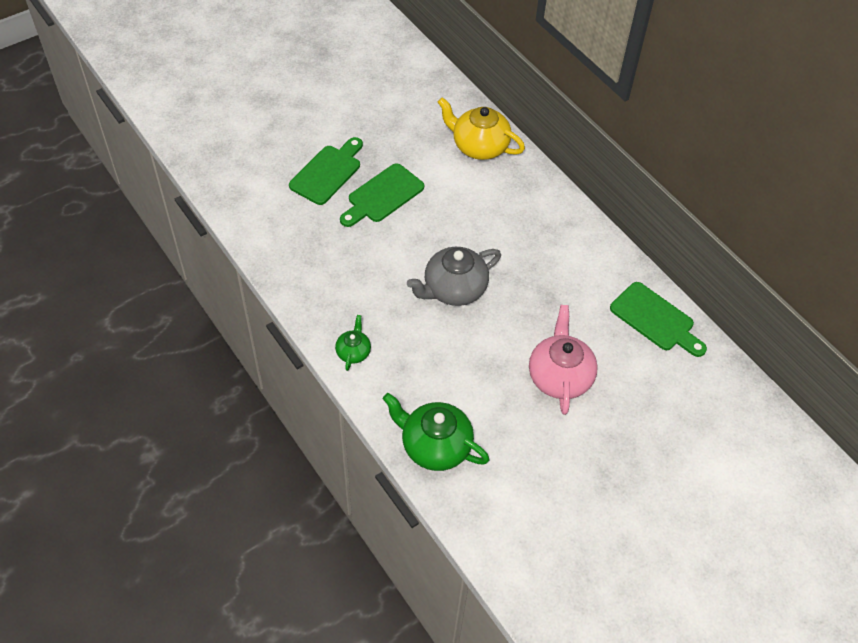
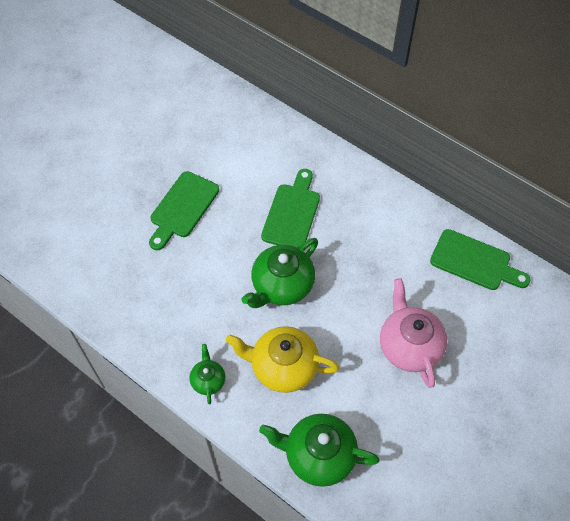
camera: 15 degrees left, 5 degrees up
(327, 172) = (121, 198): green cutting board -> green cutting board (292, 213)
(453, 289) = (281, 286): grey teapot -> green teapot
(479, 146) = (256, 132): yellow teapot -> yellow teapot (283, 367)

